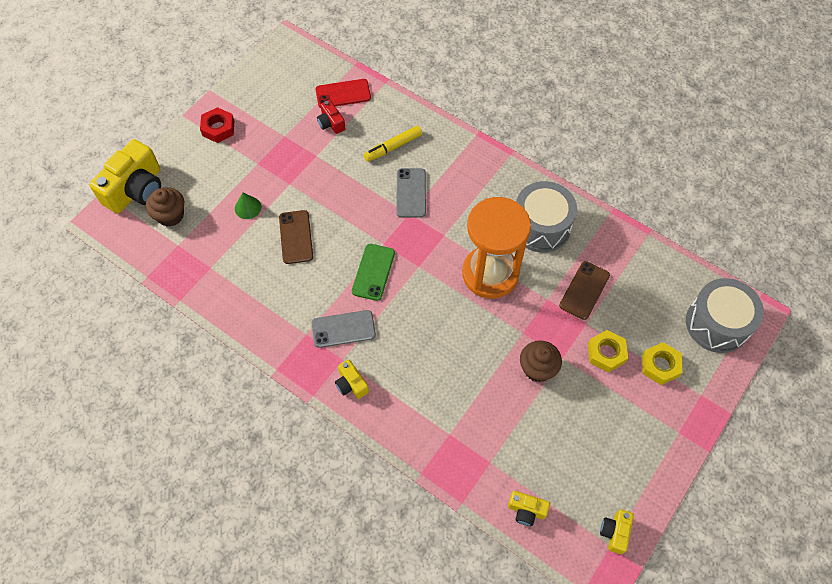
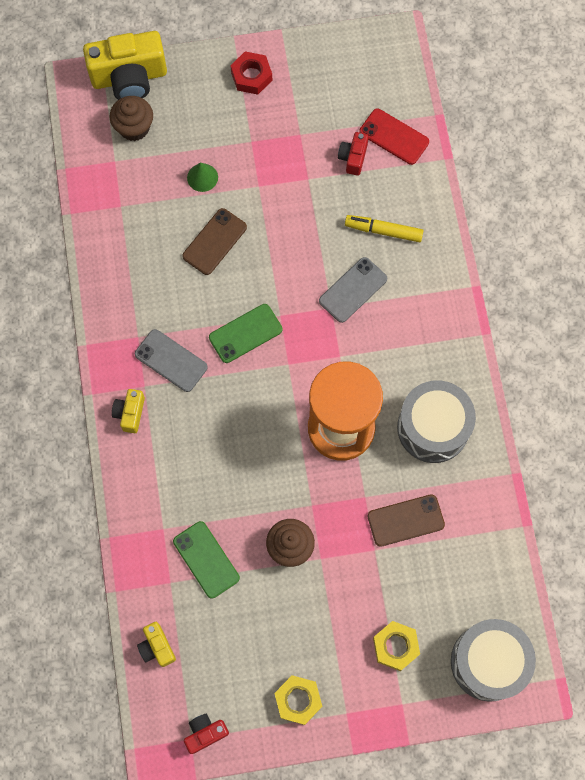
camera: 45 degrees right, 10 degrees up
(496, 426) = (206, 559): none -> green phone
(606, 353) = (362, 591): yellow nut -> yellow nut (298, 700)
(615, 532) = (205, 733): yellow camera -> red camera

